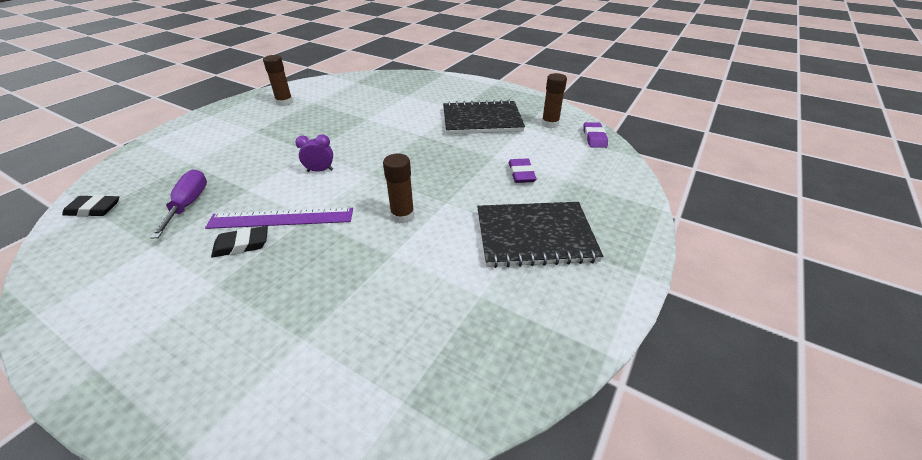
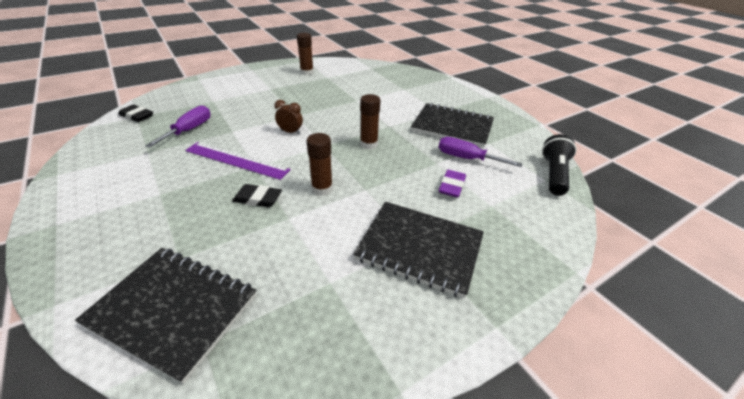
camera: 25 degrees right, 0 degrees up
(242, 245) = (197, 171): black eraser -> black eraser (258, 199)
(320, 170) = (290, 132): purple clock -> brown clock
(343, 388) = (173, 310): none -> black notebook
(516, 145) = (466, 158): none -> purple screwdriver
(550, 124) = (516, 148): brown glue stick -> brown glue stick (368, 144)
(594, 138) = (553, 174): purple eraser -> black flashlight

